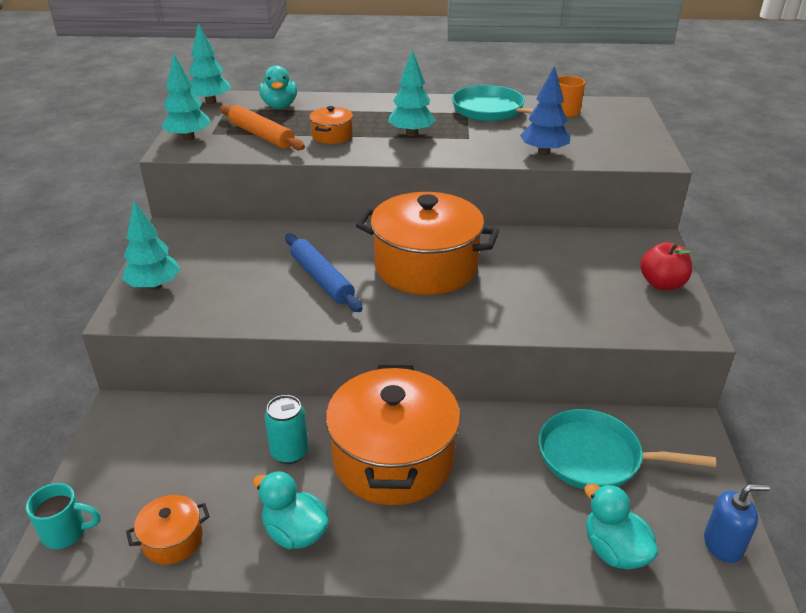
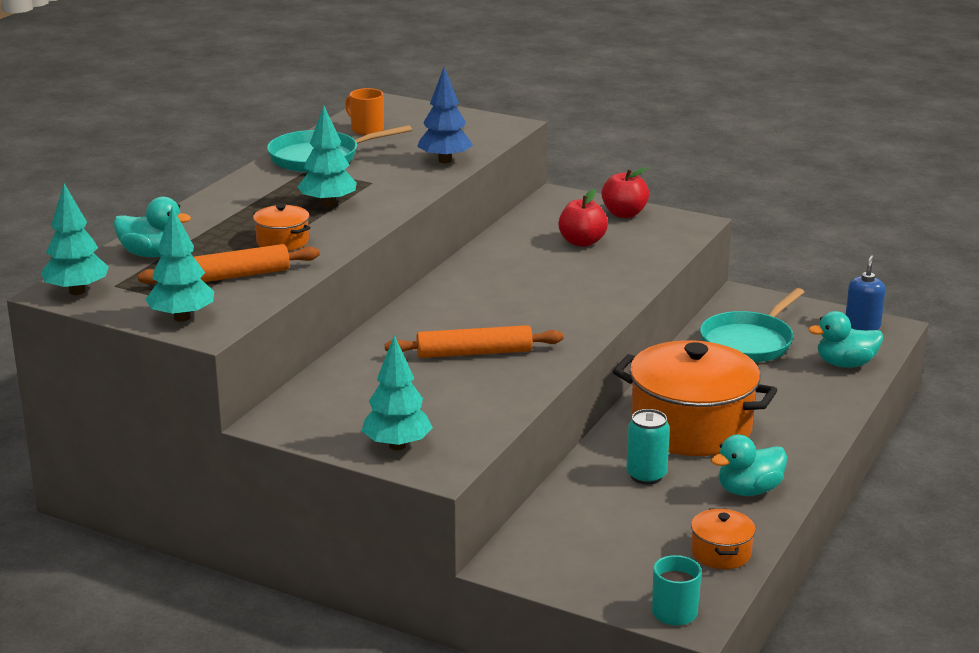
camera: 65 degrees left, 10 degrees down
(322, 279) = (474, 353): blue rolling pin -> orange rolling pin
(426, 267) = (502, 299): orange pot -> none
(575, 277) = (582, 242): none -> red apple

